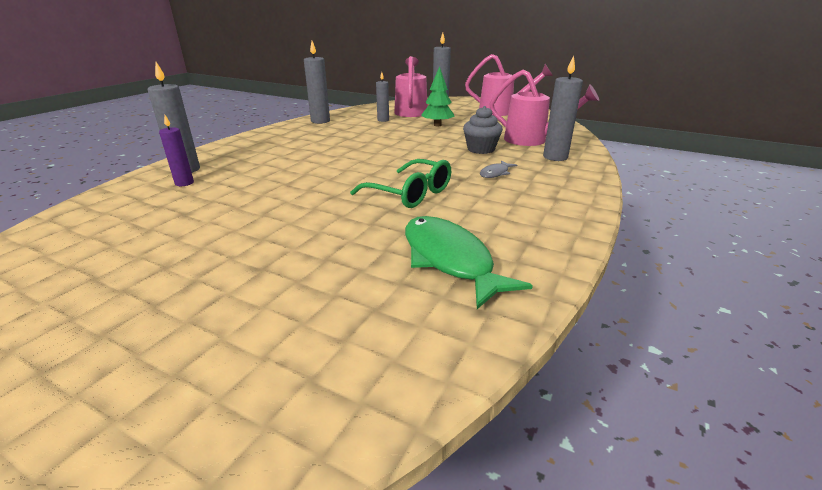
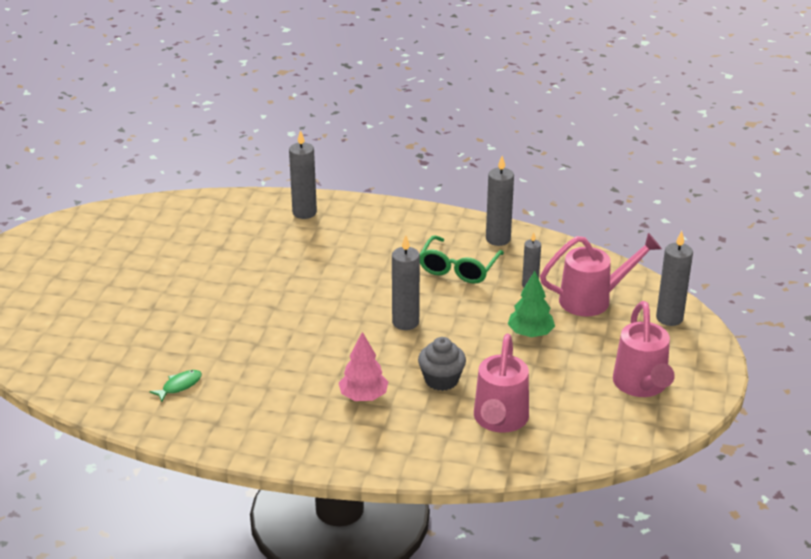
camera: 75 degrees right, 5 degrees up
(184, 183) = (275, 224): purple candle -> none
(410, 194) = (291, 349): green glasses -> green glasses (458, 268)
(449, 260) = (179, 386): green fish -> green fish, size x0.47
(495, 173) = (363, 396): grey fish -> pink tree
(555, 157) = (436, 440): grey candle -> grey candle (405, 322)

